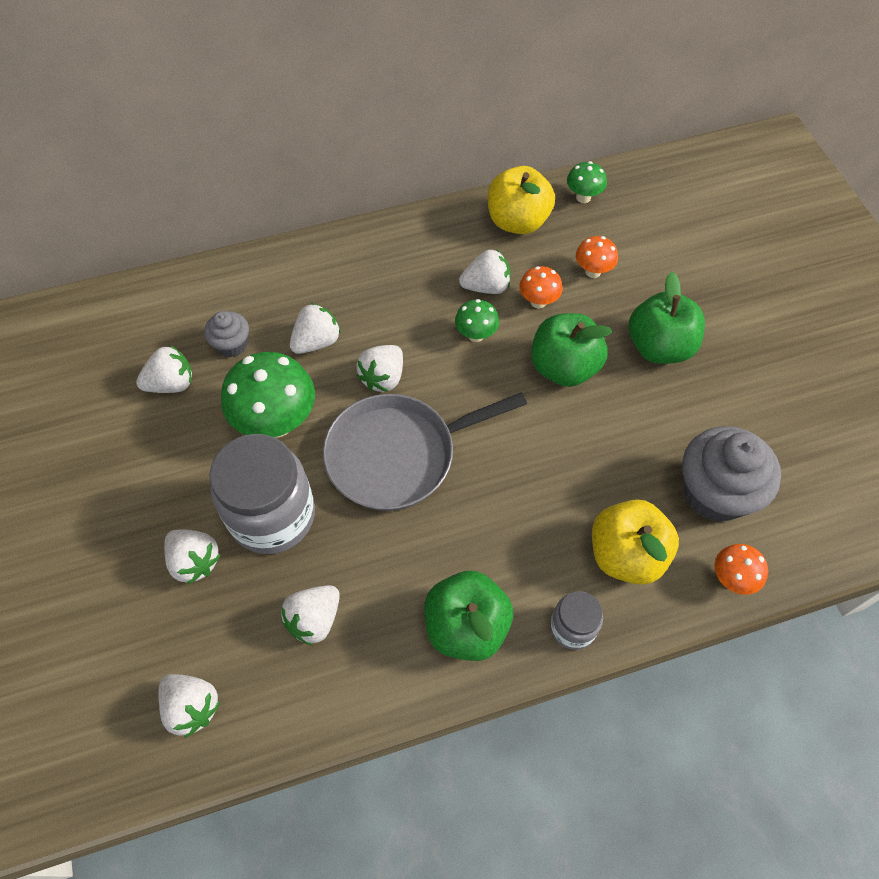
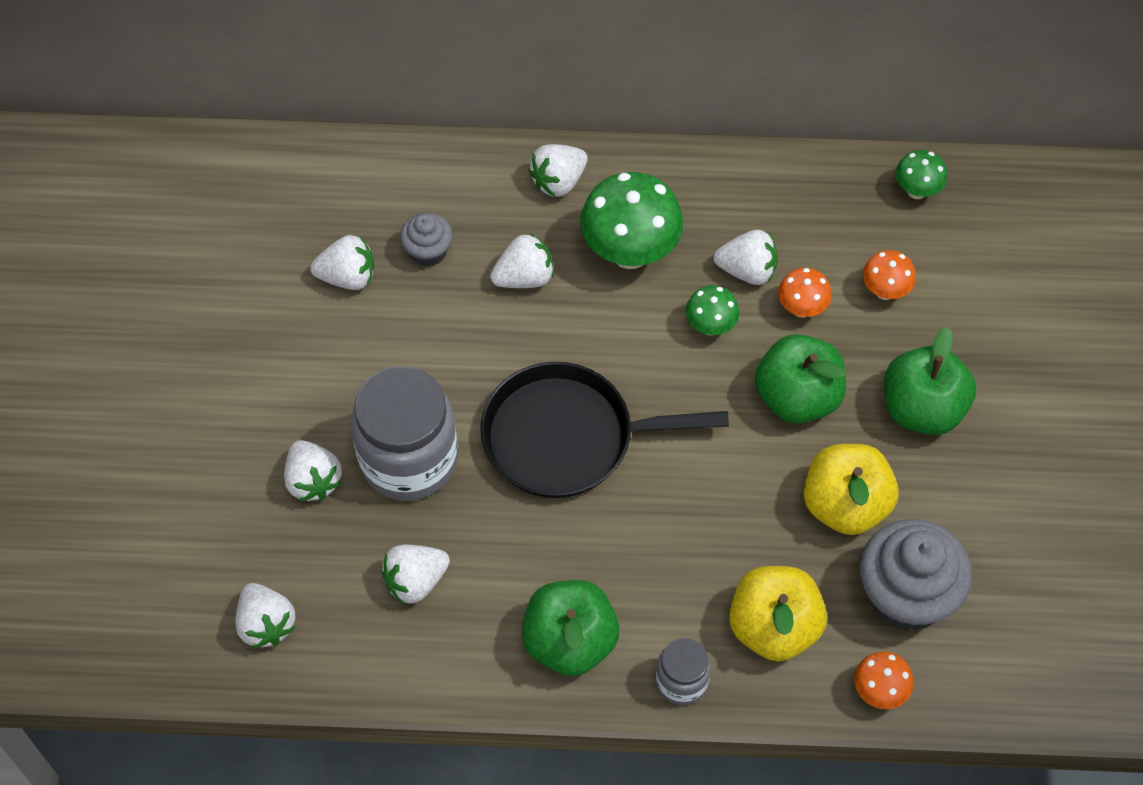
camera: 20 degrees right, 0 degrees up
(277, 422) = (448, 358): green mushroom -> green mushroom (630, 252)
(383, 377) = (584, 344): white strawberry -> white strawberry (558, 181)
(397, 455) = (566, 437): grey pan -> black pan
(517, 221) = (820, 198): yellow apple -> yellow apple (845, 505)

